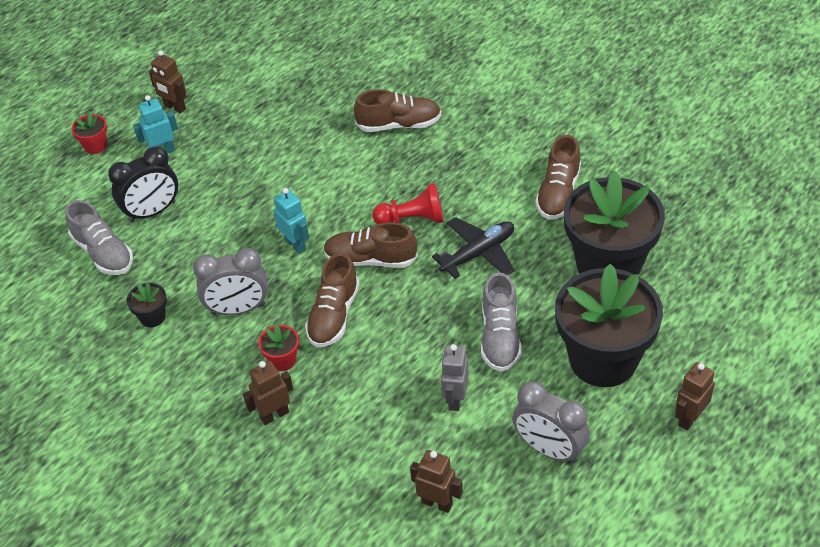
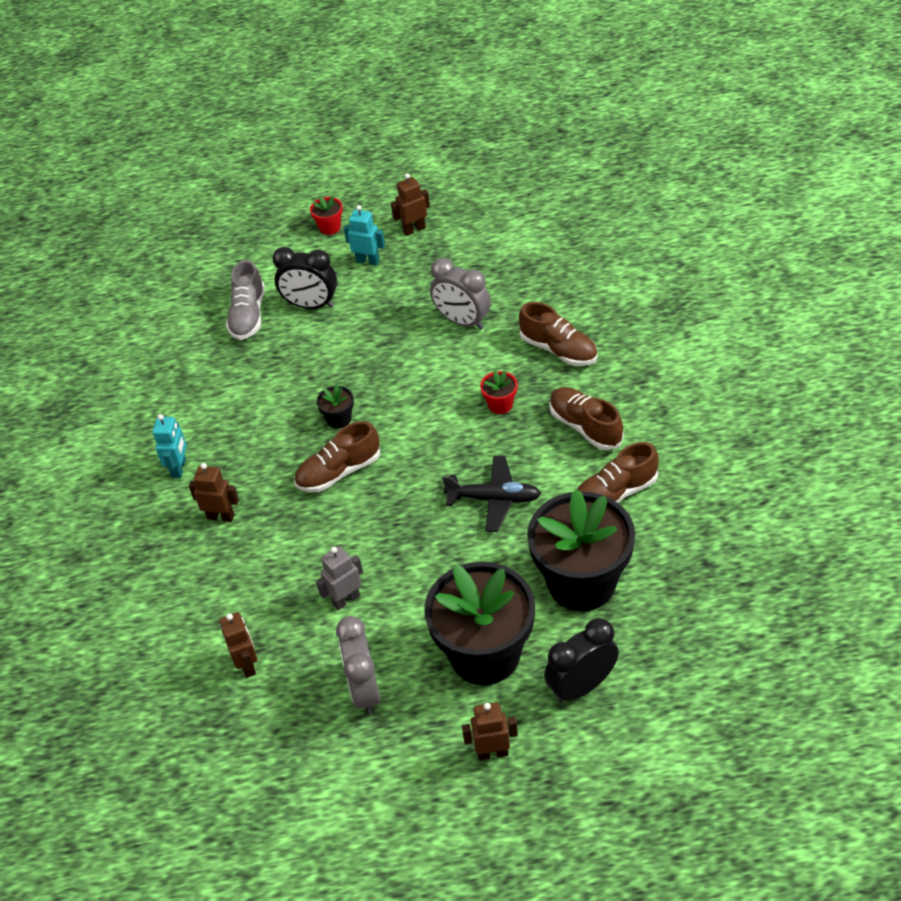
camera: 45 degrees right, 0 degrees up
(152, 317) = (226, 386): black flower pot -> black flower pot (339, 419)
(174, 107) = (414, 229): brown robot -> brown robot turned 75 degrees clockwise
(238, 309) = (284, 420): grey clock -> grey clock (462, 321)
(282, 360) = (269, 480): red flower pot -> red flower pot (500, 404)
(295, 244) = (375, 397): turquoise robot -> turquoise robot (179, 468)
(370, 260) = (412, 447): brown shoe -> brown shoe (585, 427)
(412, 219) = (478, 436): red pawn -> none
(500, 337) = (432, 577): grey shoe -> none
(691, 330) = (581, 686): none -> black clock

